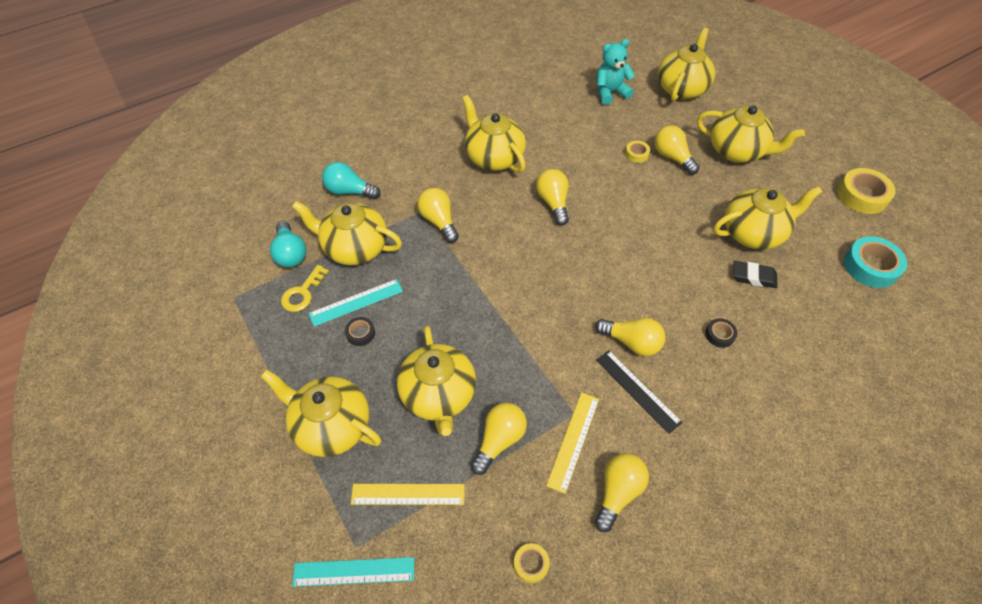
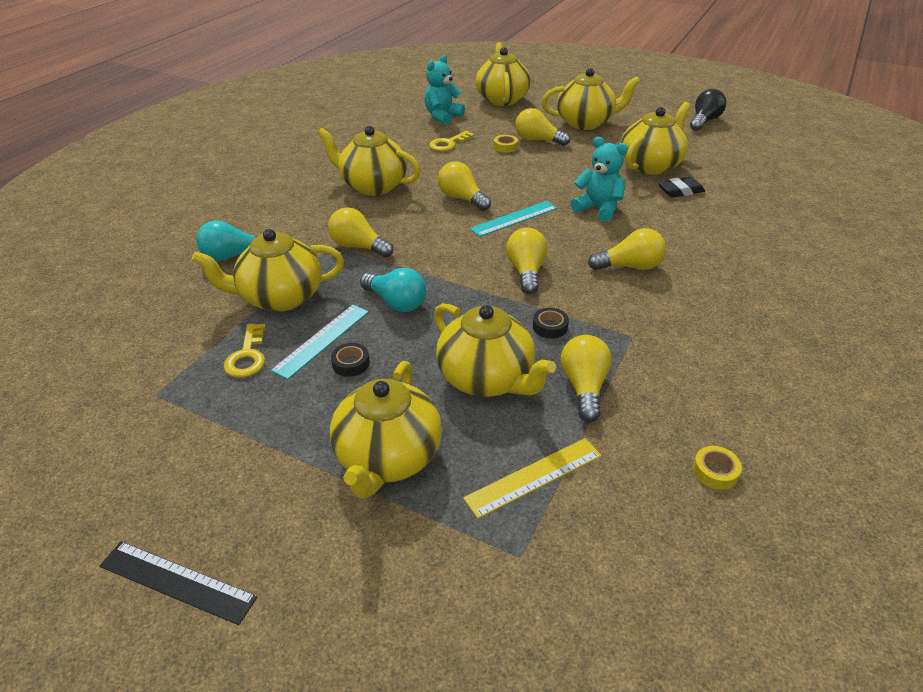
camera: 30 degrees left, 15 degrees down
(290, 253) = (202, 329): turquoise light bulb -> turquoise light bulb (396, 303)
(331, 426) = (388, 458): yellow teapot -> yellow teapot turned 75 degrees counterclockwise
(354, 572) = (541, 581): turquoise ruler -> turquoise ruler (514, 218)
(573, 441) = (653, 356): yellow ruler -> none
(590, 130) = (448, 144): none -> yellow key
(618, 492) = (731, 376): yellow light bulb -> yellow light bulb (526, 271)
(637, 390) = (669, 297): black ruler -> black ruler (177, 581)
(659, 265) = (598, 209): none -> turquoise teddy bear
(719, 335) = (694, 235): black tape -> black tape (550, 327)
(862, 196) = (704, 121): yellow tape -> black light bulb
(870, 266) = (755, 157): turquoise tape -> none

